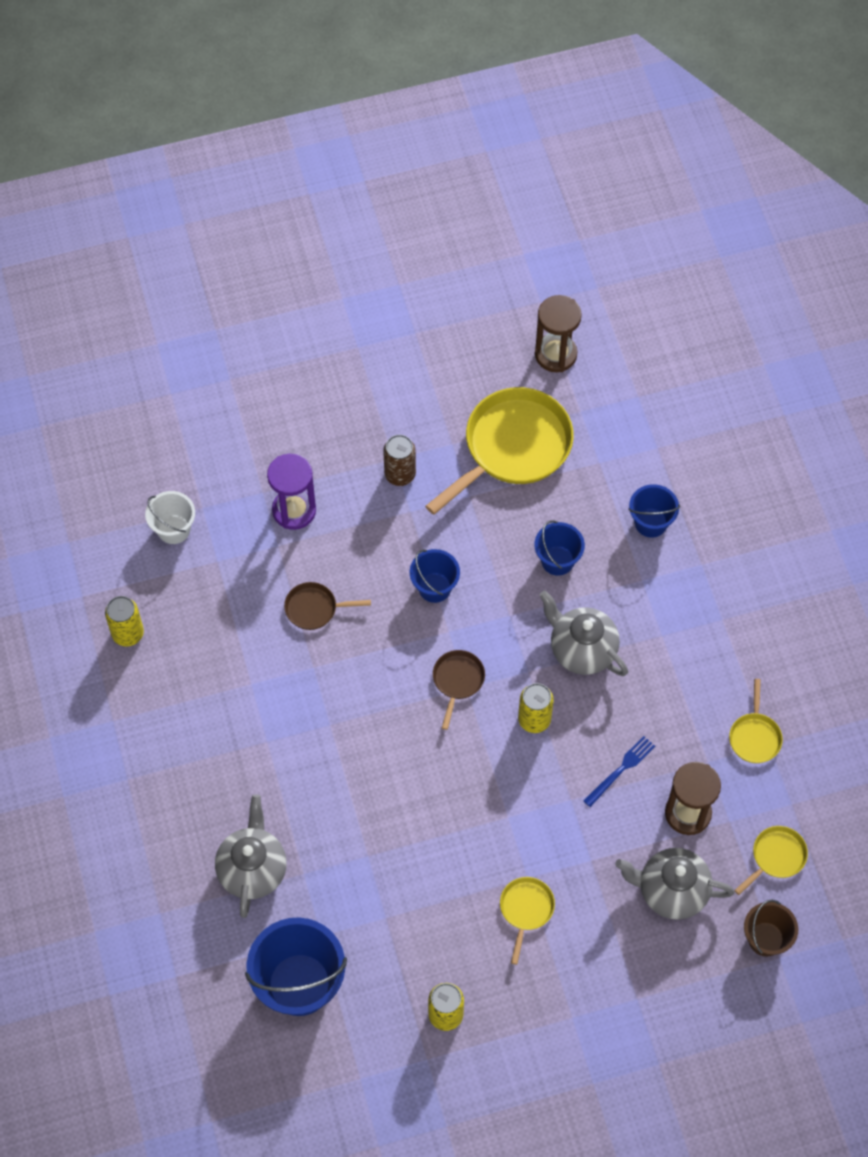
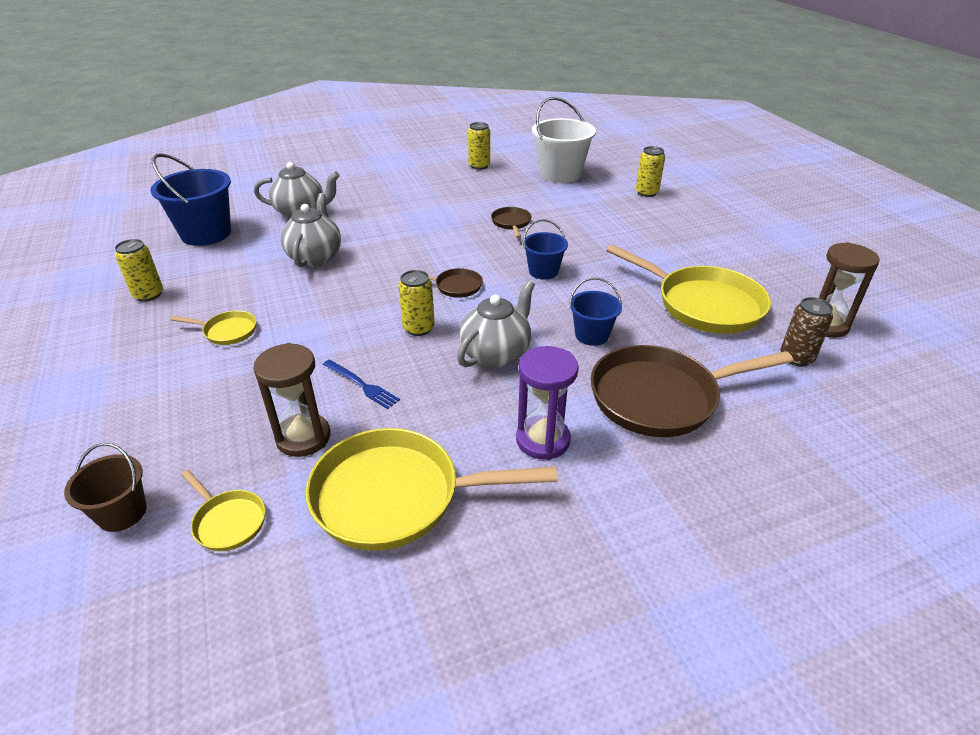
camera: 85 degrees right, 25 degrees down
(174, 529) = (560, 174): white bucket -> white bucket, size x1.78
(248, 435) = (646, 193): none -> yellow can
(294, 510) = (592, 211): purple hourglass -> purple hourglass (543, 440)
(400, 474) = (645, 251): brown can -> brown can (796, 358)
(651, 522) = (661, 397): blue bucket -> brown pan
(671, 891) = (214, 426): grey teapot -> grey teapot (315, 257)
(754, 736) = (396, 496): yellow pan -> yellow pan, size x2.14

